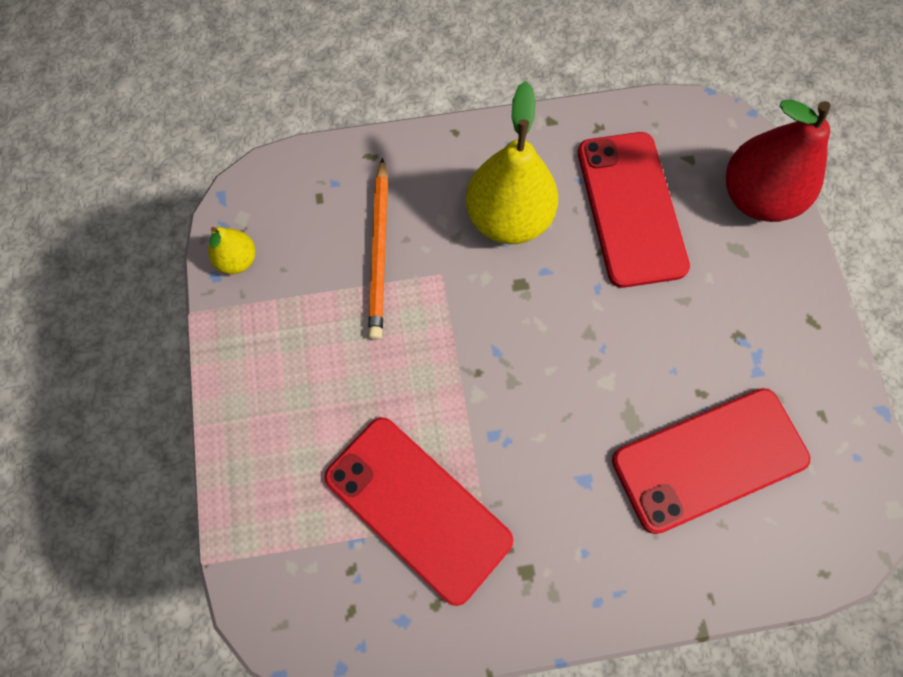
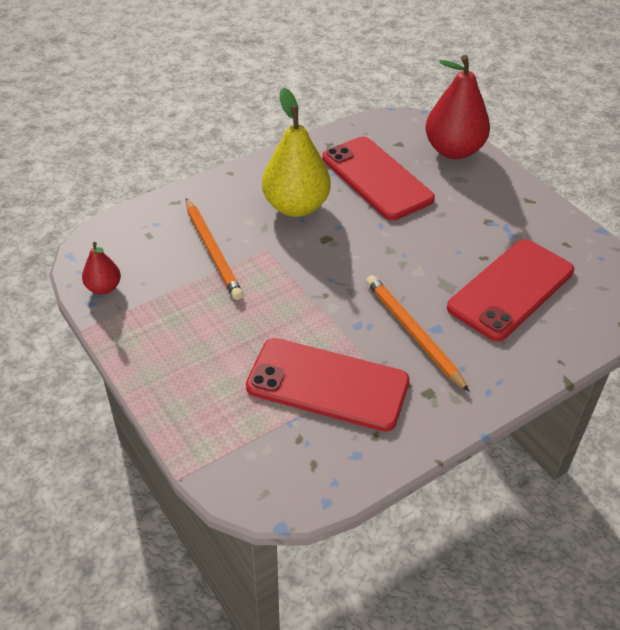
camera: 25 degrees left, 25 degrees down
(238, 260) = (104, 288): yellow pear -> red pear
(552, 475) = (413, 333): none -> orange pencil

